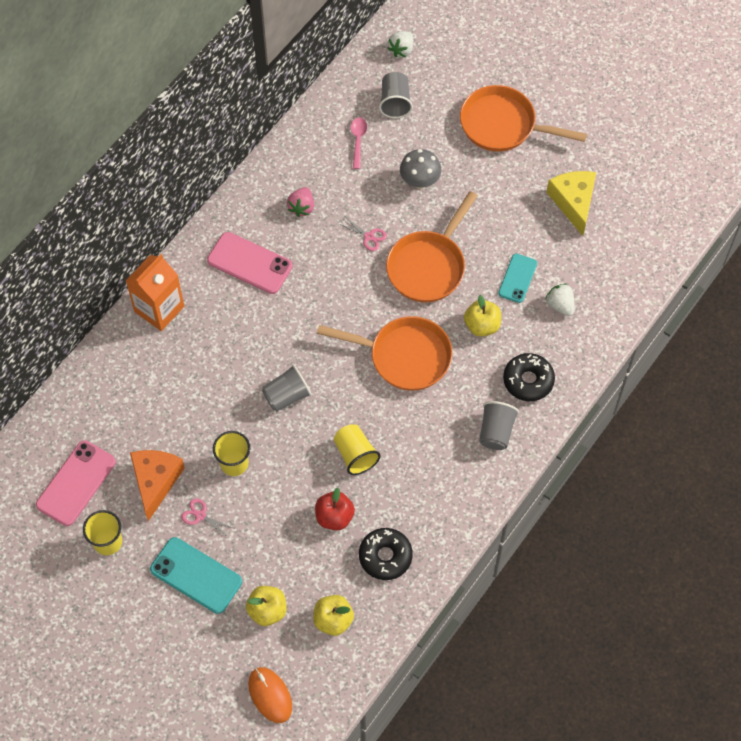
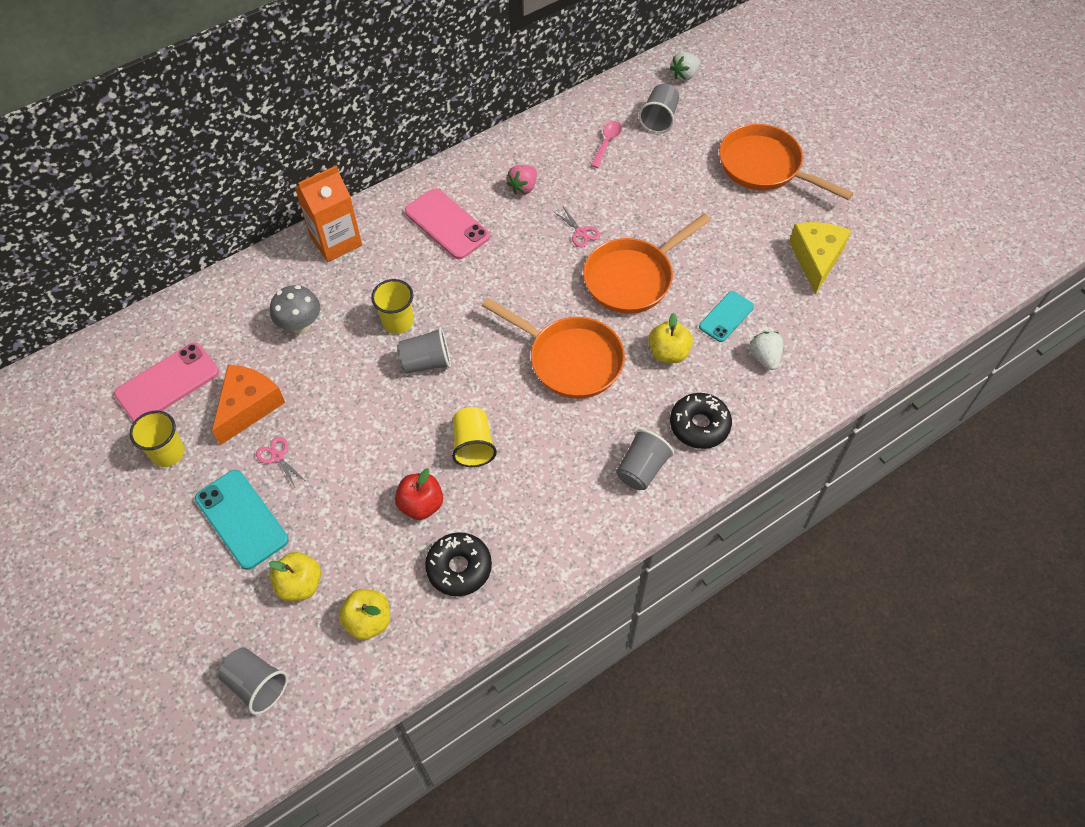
camera: 20 degrees right, 5 degrees down
(234, 463) = (339, 413): yellow cup -> yellow cup (398, 322)
(270, 695) = (257, 685): orange mouse -> grey cup
(419, 181) = (656, 196): grey mushroom -> grey mushroom (300, 325)

